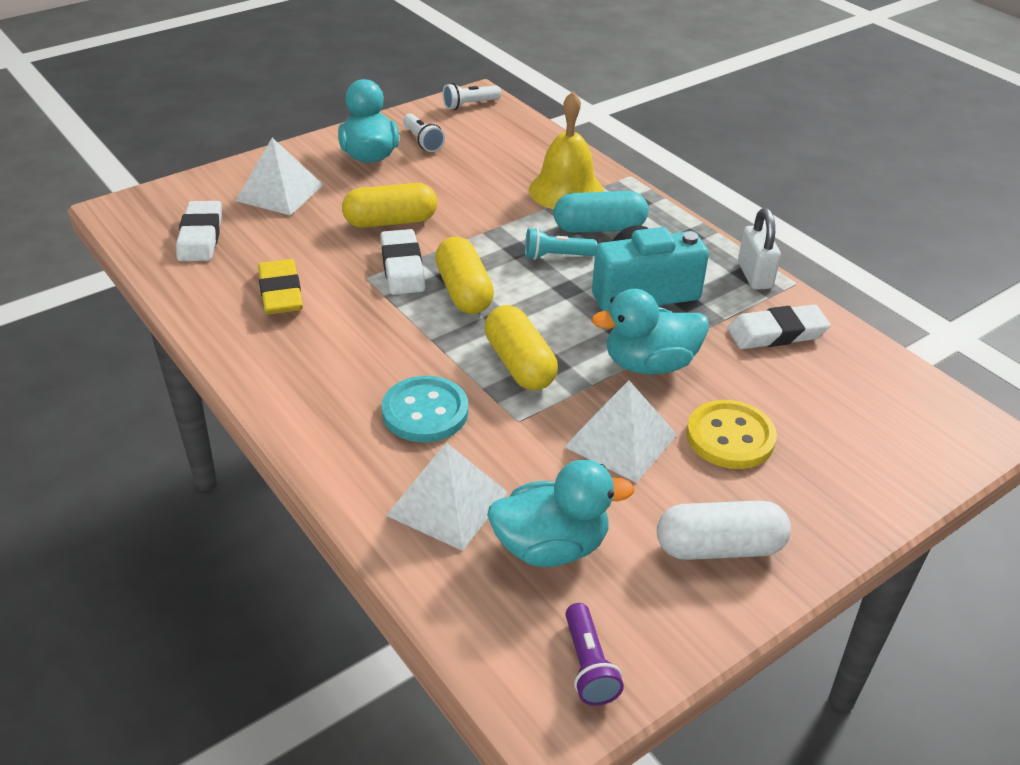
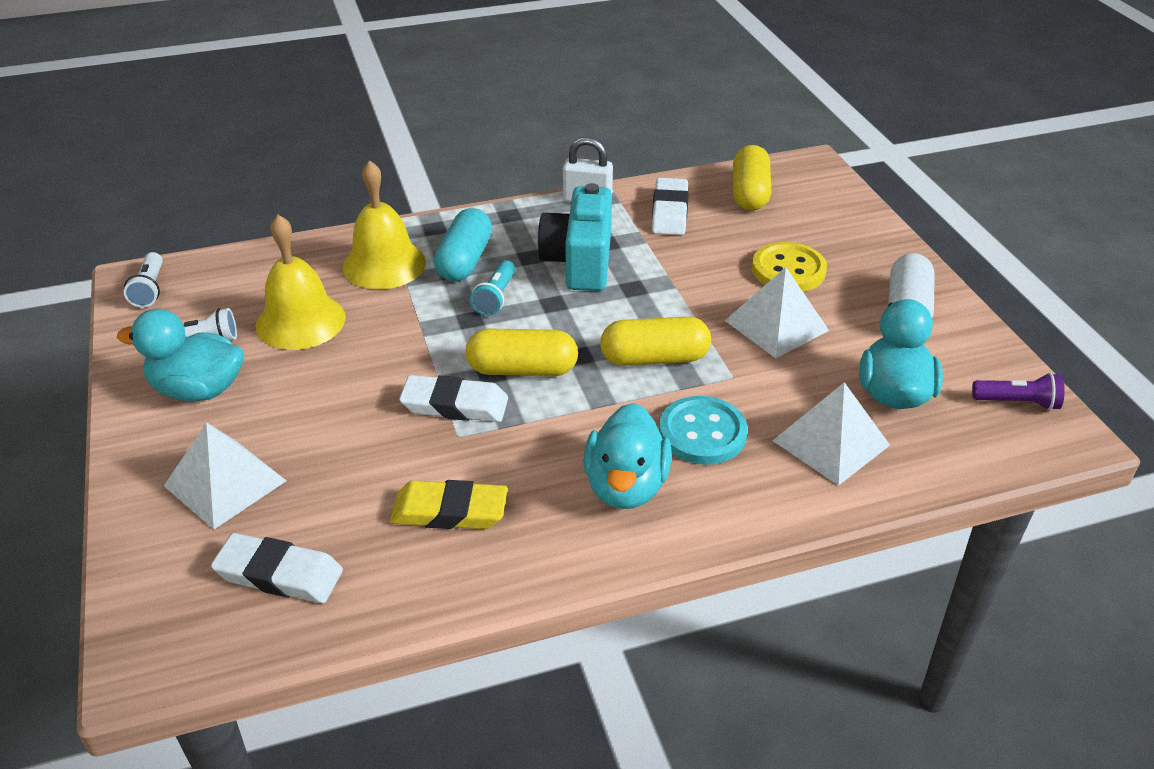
camera: 70 degrees left, 0 degrees up
(390, 221) = (358, 398): yellow capsule -> yellow capsule (749, 193)
(468, 173) = (300, 321): none -> yellow bell
(649, 364) = (684, 285): turquoise duck -> turquoise duck (626, 486)

